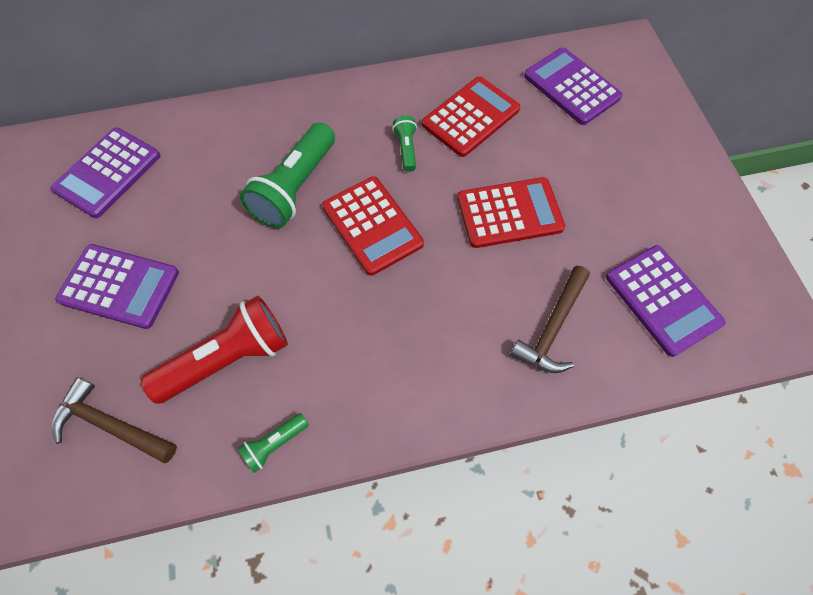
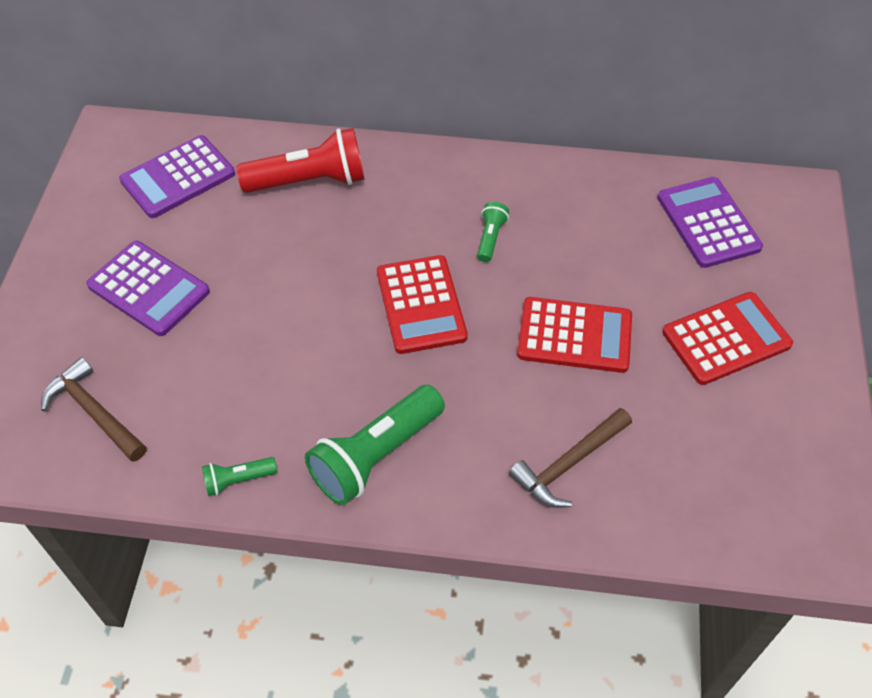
camera: 20 degrees right, 10 degrees down
(228, 358) = (225, 388): red flashlight -> red flashlight (309, 181)
(295, 187) = (357, 244): green flashlight -> green flashlight (376, 455)
(470, 117) = (576, 224): red calculator -> red calculator (726, 339)
(662, 300) = (706, 475): purple calculator -> none

